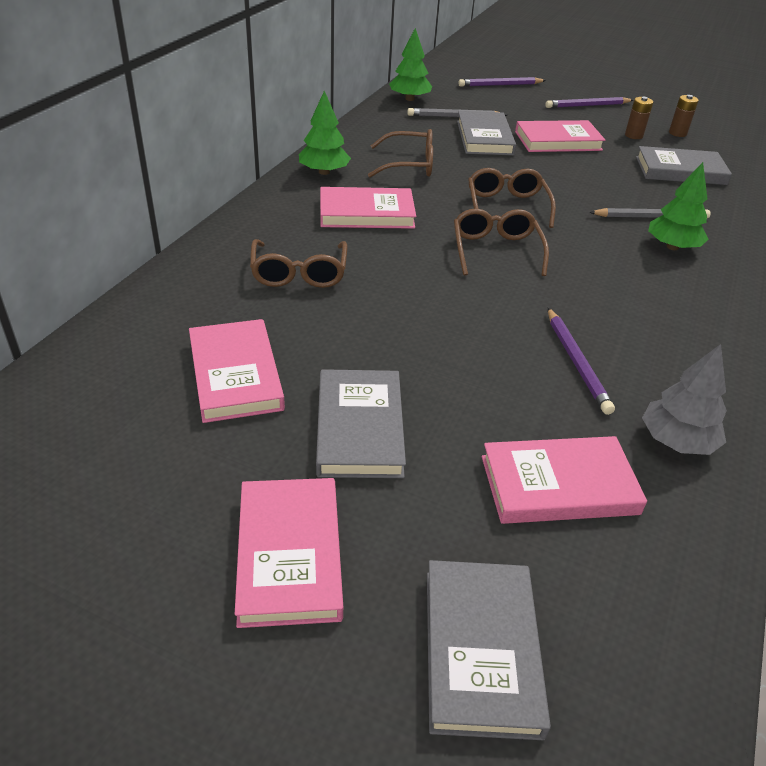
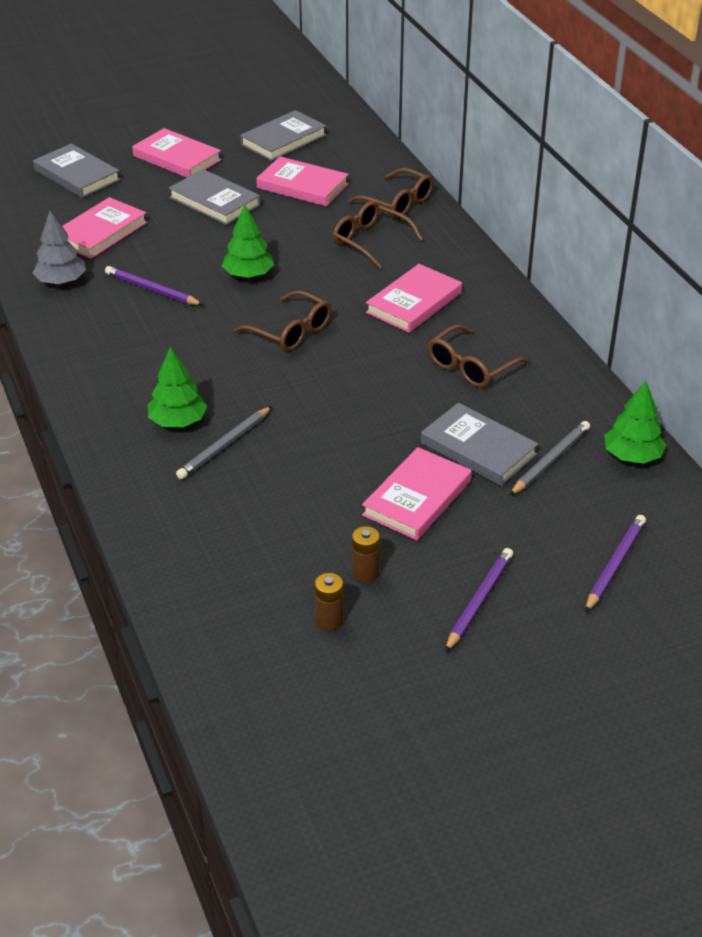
camera: 135 degrees right, 0 degrees up
(324, 172) = (506, 315): green tree -> green tree (248, 275)
(507, 206) = (340, 376): brown glasses -> brown glasses (398, 202)
(680, 171) = (261, 539): grey book -> grey book (283, 140)

